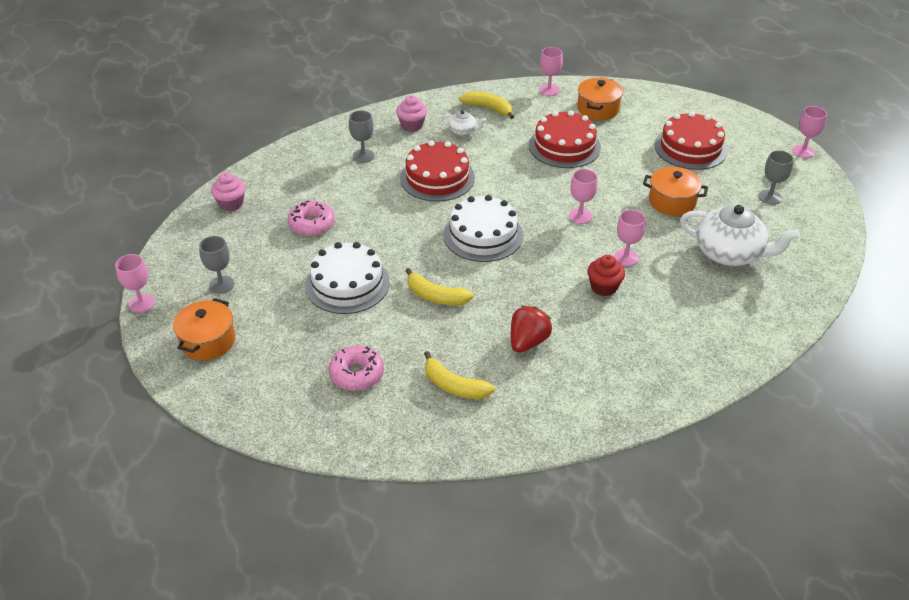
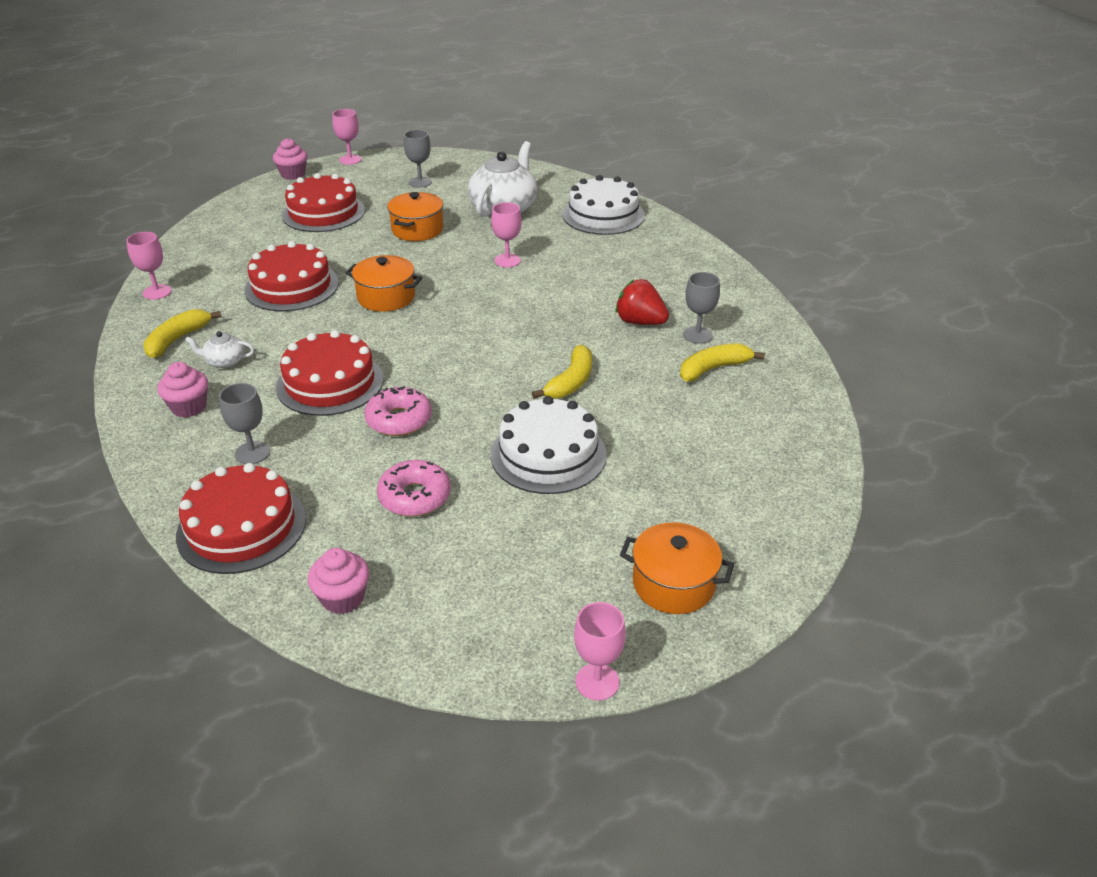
camera: 90 degrees left, 5 degrees down
(221, 285) = (550, 584): grey goblet -> grey goblet (697, 335)
(296, 161) = (241, 527): none -> red cake
(356, 374) = (710, 439): pink donut -> pink donut (399, 420)
(454, 386) = (713, 369): yellow banana -> yellow banana turned 150 degrees counterclockwise
(463, 131) = (224, 361): white teapot -> white teapot turned 105 degrees counterclockwise
(483, 235) = (458, 347): white cake -> white cake (603, 215)
(580, 216) = (433, 282): pink goblet -> none
(598, 109) = (220, 260): orange pot -> orange pot (386, 297)
(604, 287) = (553, 275): red cupcake -> none
(759, 123) = (293, 174): none -> pink cupcake

